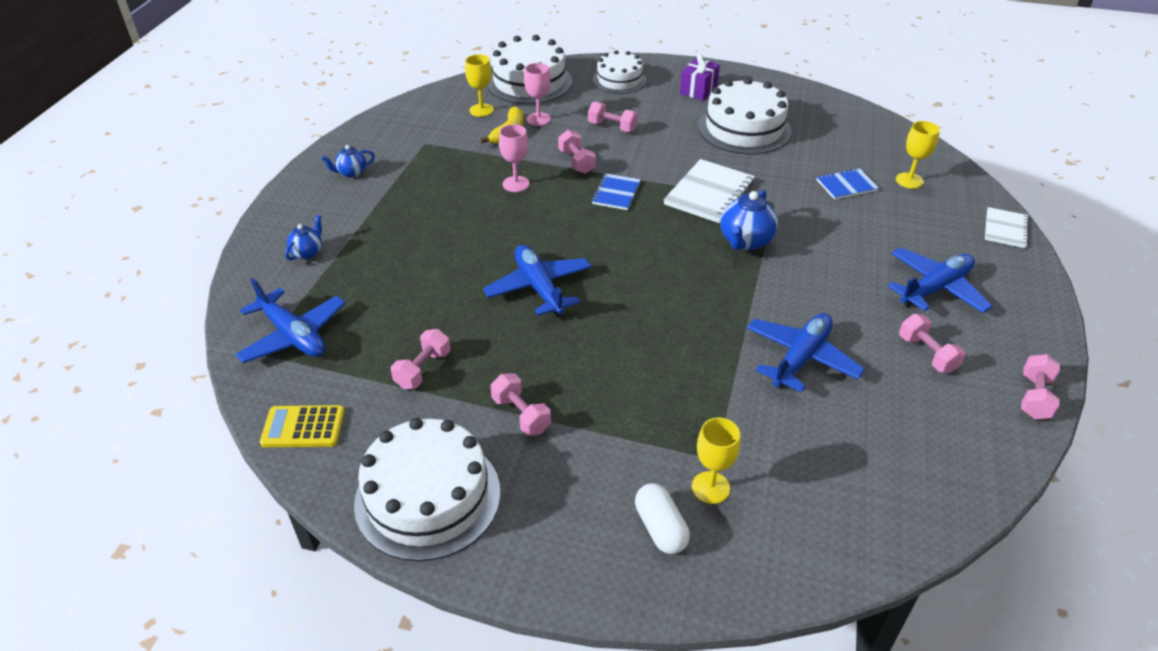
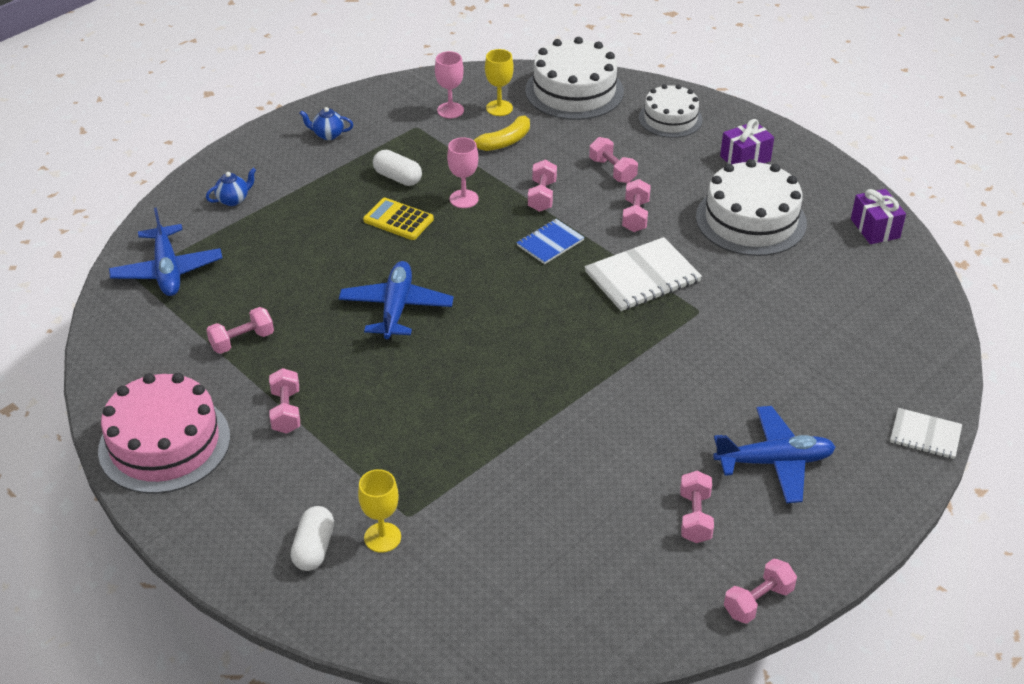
camera: 30 degrees right, 0 degrees up
(303, 427) = (119, 350): yellow calculator -> yellow calculator (398, 220)
(428, 497) = (164, 443): white cake -> pink cake
(444, 186) = (398, 178): none -> white capsule
(538, 119) = (546, 137): pink goblet -> pink goblet (450, 110)
(661, 153) = (635, 216): none -> pink dumbbell
(745, 241) = (629, 339): blue teapot -> none
(800, 358) = (568, 469): blue plane -> none
(829, 107) = (875, 228): none -> purple gift
(846, 185) = (797, 322): blue notebook -> none
(909, 180) = (875, 343): yellow goblet -> none
(1005, 229) = (925, 435): white notebook -> white notebook turned 60 degrees clockwise

